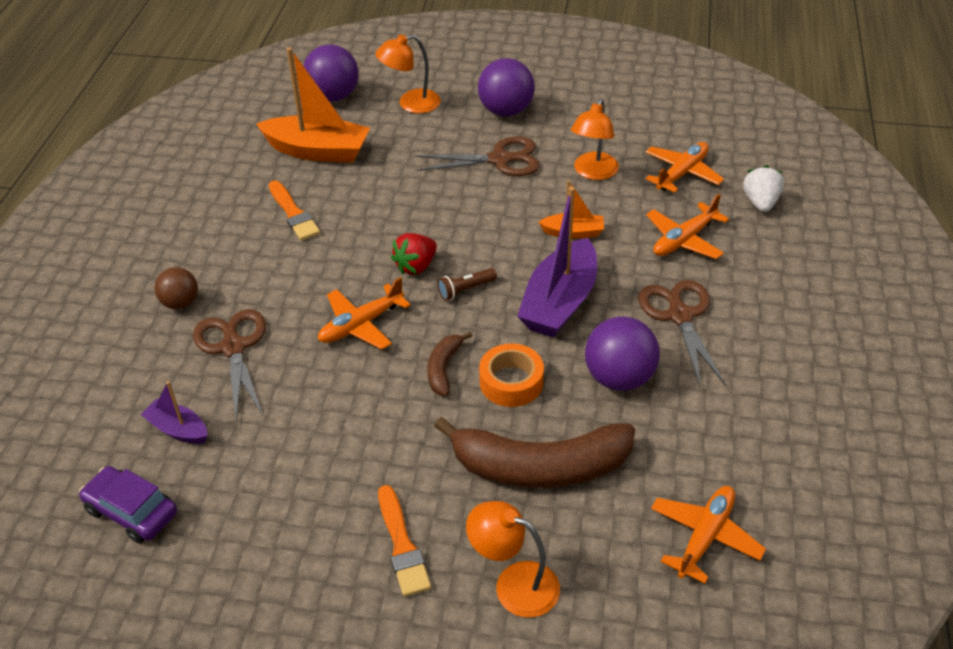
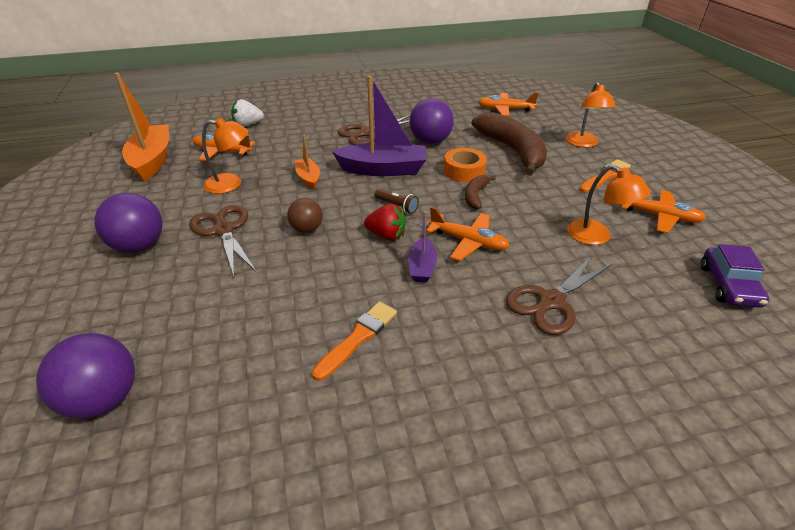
camera: 115 degrees left, 5 degrees down
(178, 429) = (650, 295): purple boat -> purple boat (422, 267)
(180, 303) = (538, 366): brown ball -> brown ball (307, 229)
(318, 151) = (237, 364): orange boat -> orange boat (152, 160)
(411, 104) = (124, 317): orange lamp -> orange lamp (597, 237)
(444, 368) = (475, 196): brown banana -> brown banana turned 120 degrees clockwise
(684, 240) = (297, 141): orange plane -> orange plane (659, 216)

